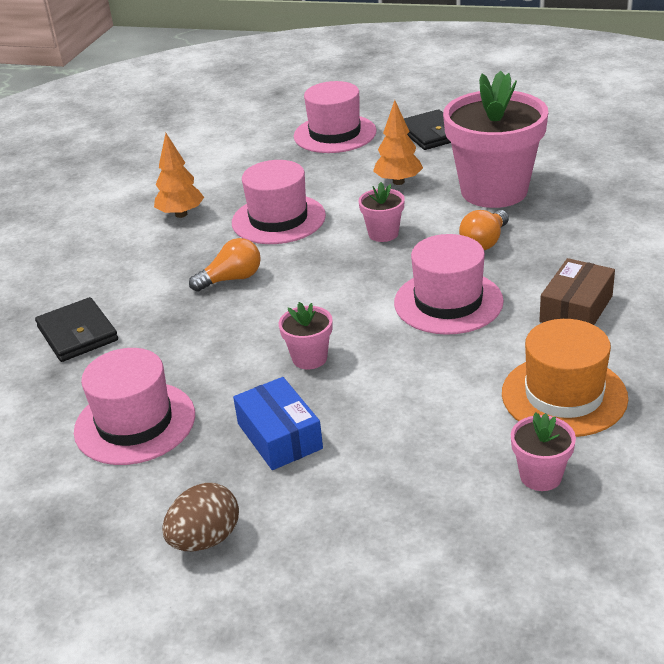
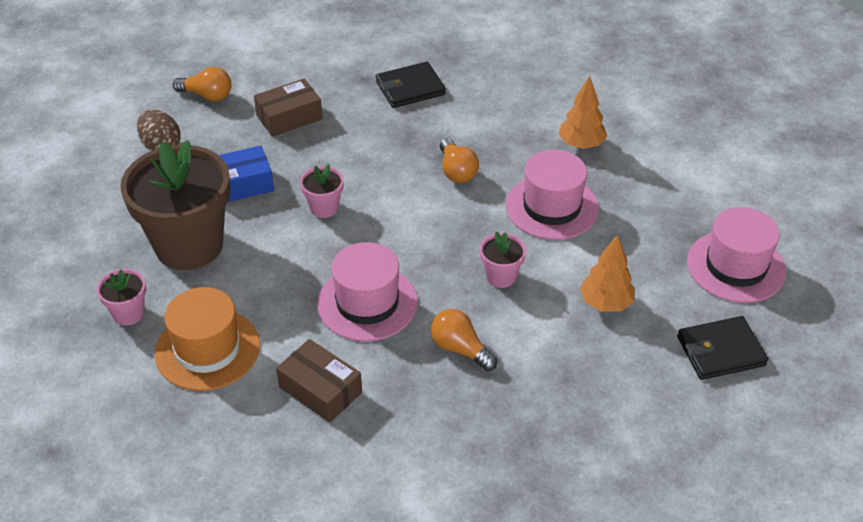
camera: 95 degrees right, 10 degrees up
(81, 519) = (207, 95): none -> orange light bulb
(135, 423) = (289, 117): pink hat -> brown box
(404, 454) = (189, 245): none -> brown flower pot
(494, 191) = (563, 379): pink flower pot -> none

